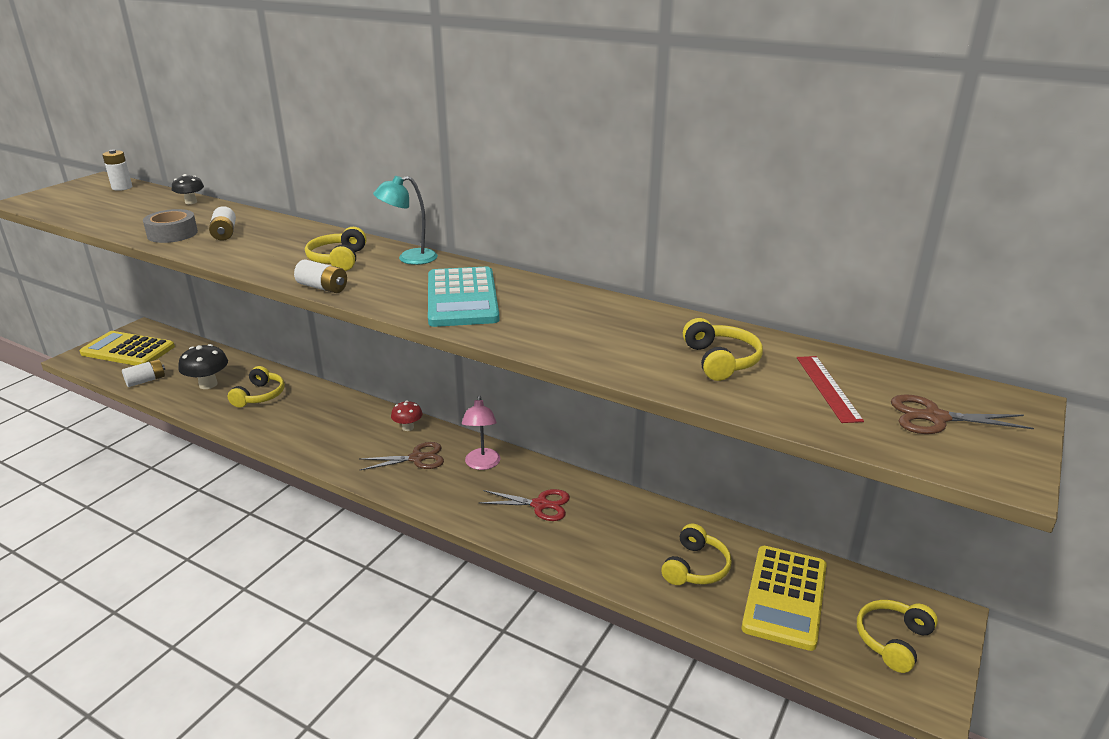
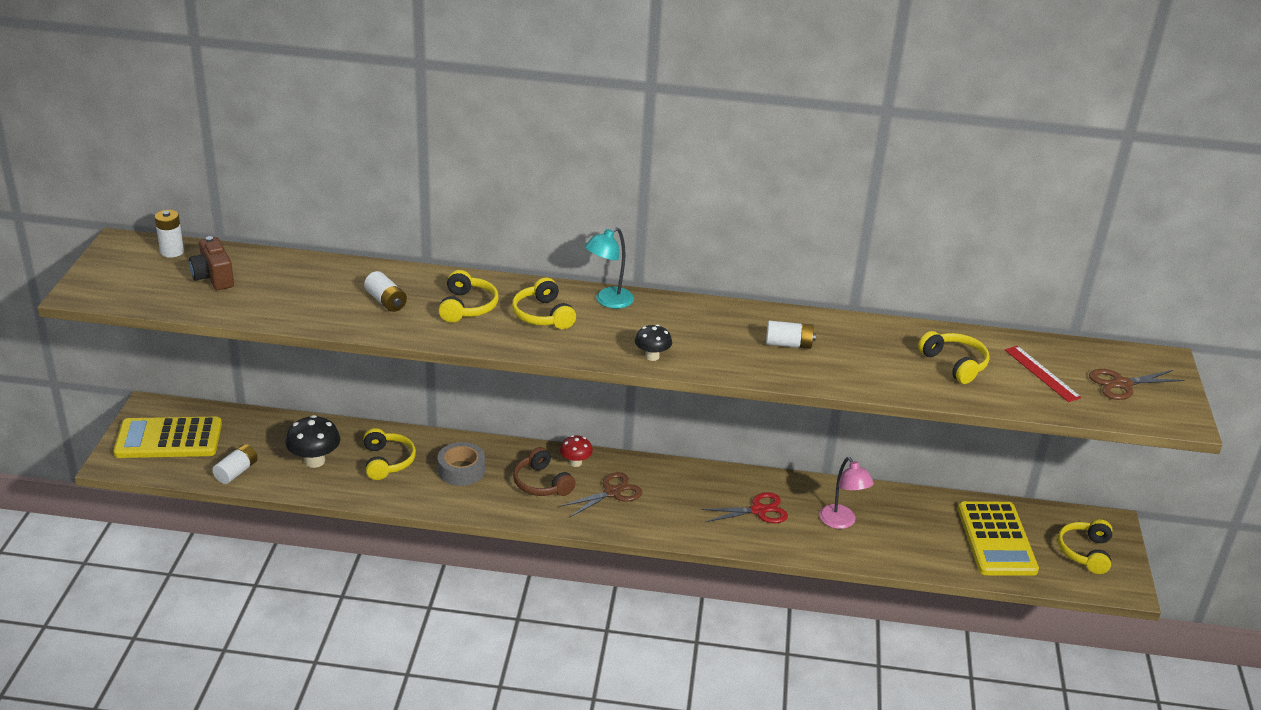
camera: 25 degrees left, 5 degrees up
(124, 204) = (213, 277): none -> brown camera
(172, 234) = (330, 312): grey tape -> grey tape (461, 470)
(191, 202) = (287, 262): black mushroom -> black mushroom (652, 356)
(322, 287) = (568, 352): white battery -> white battery (788, 344)
(363, 438) = (541, 483): none -> brown headphones
(462, 298) = (703, 340): turquoise calculator -> none
(482, 464) = (677, 484): pink lamp -> pink lamp (841, 522)
(696, 567) = (918, 533): yellow headphones -> yellow headphones (467, 307)

